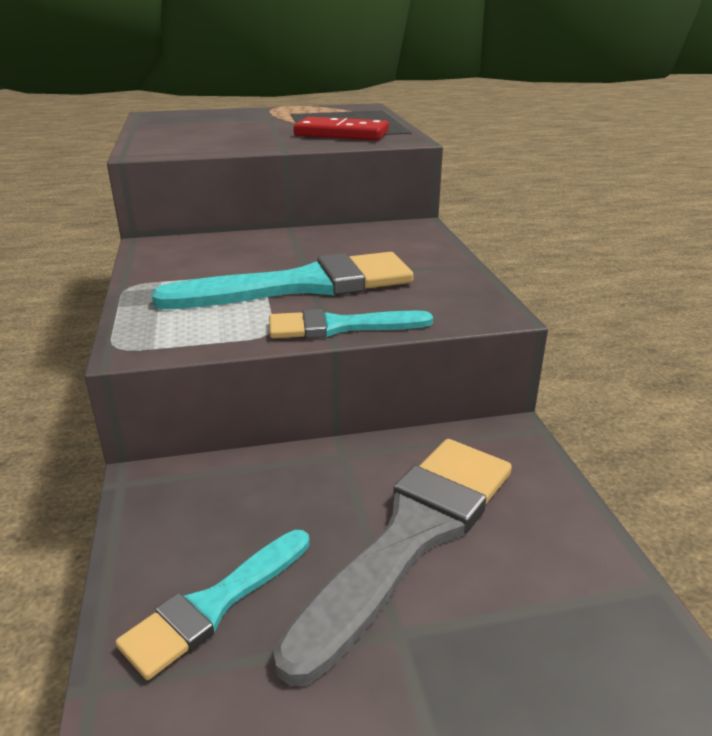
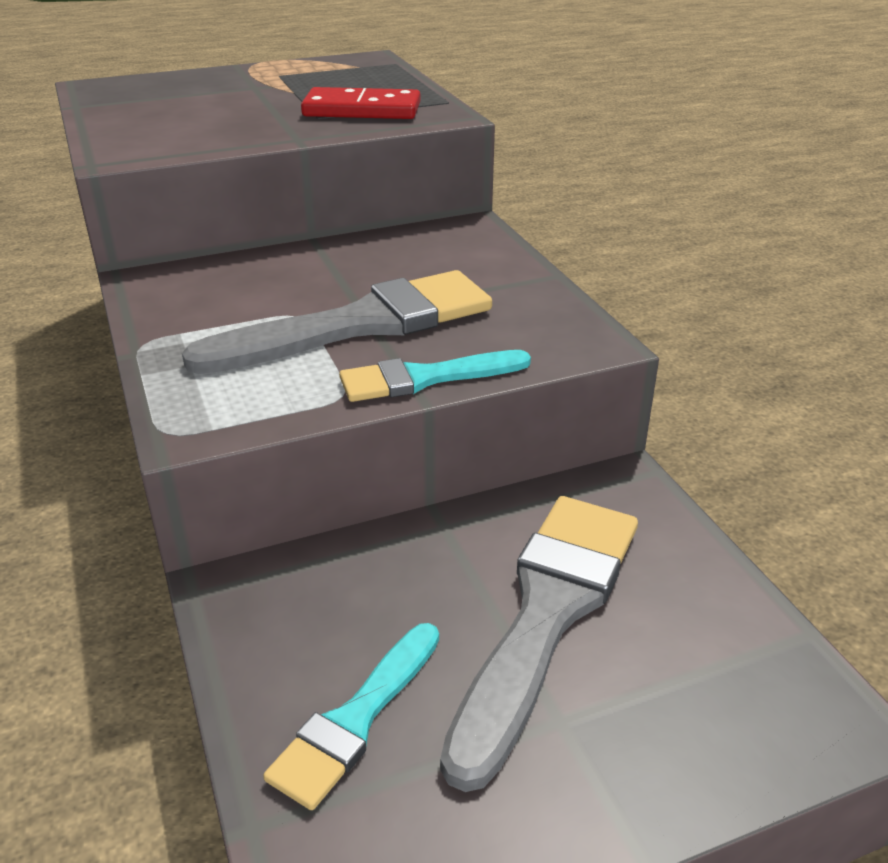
camera: 10 degrees left, 5 degrees up
(302, 286) = (360, 325): turquoise brush -> grey brush

